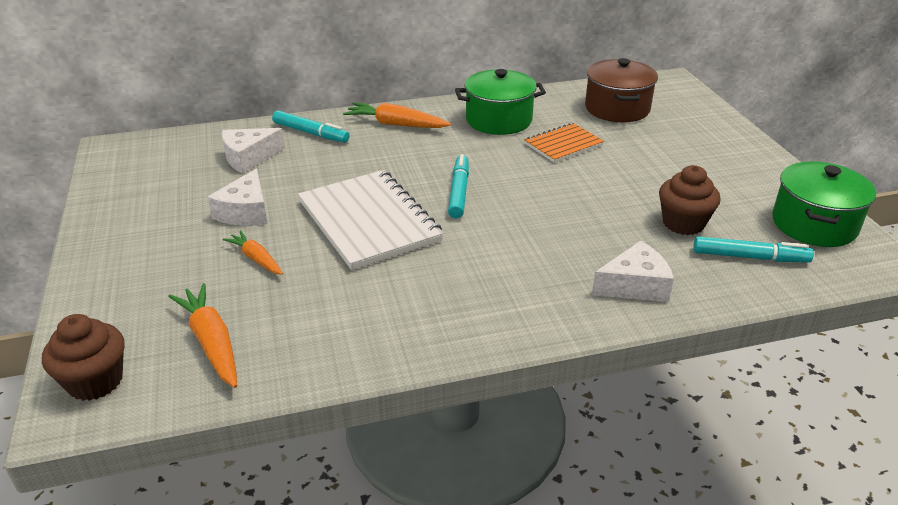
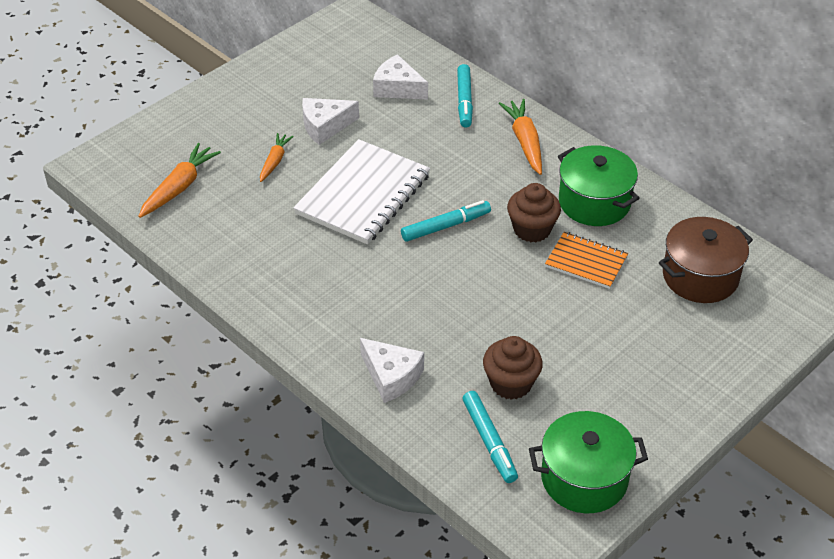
camera: 60 degrees right, 10 degrees up
(95, 381) = (117, 160): brown cupcake -> brown cupcake (532, 229)

